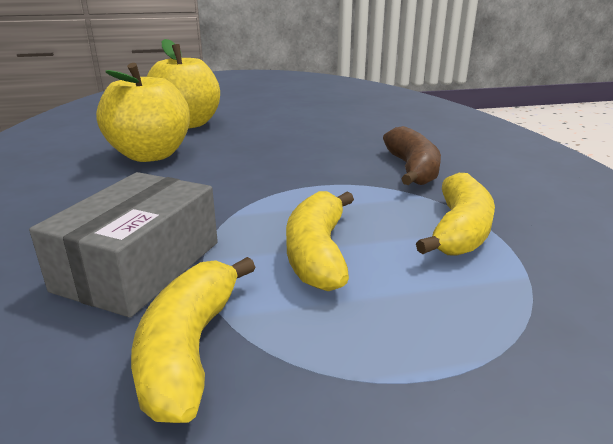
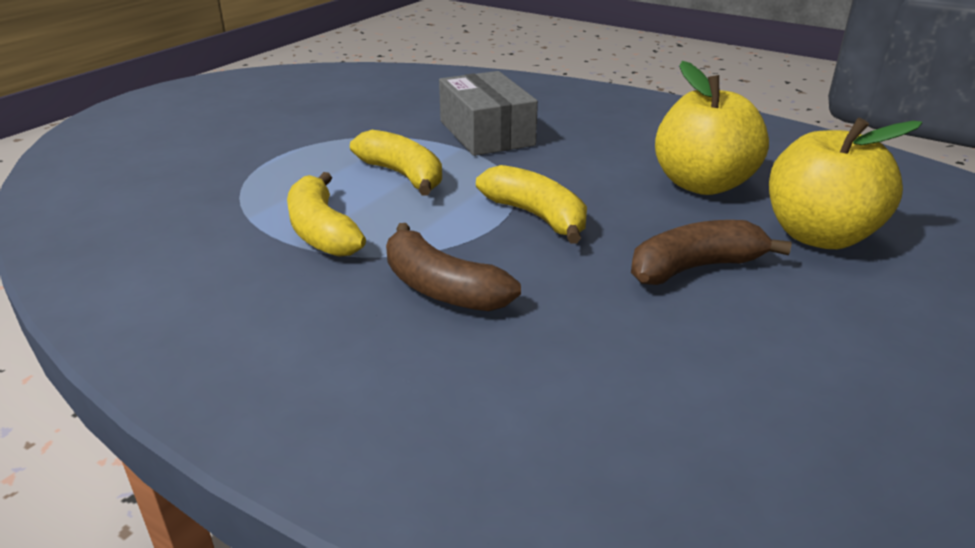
camera: 135 degrees right, 5 degrees up
(189, 349) = (395, 125): yellow banana -> yellow banana (536, 216)
(270, 134) = (695, 268): none -> brown banana

